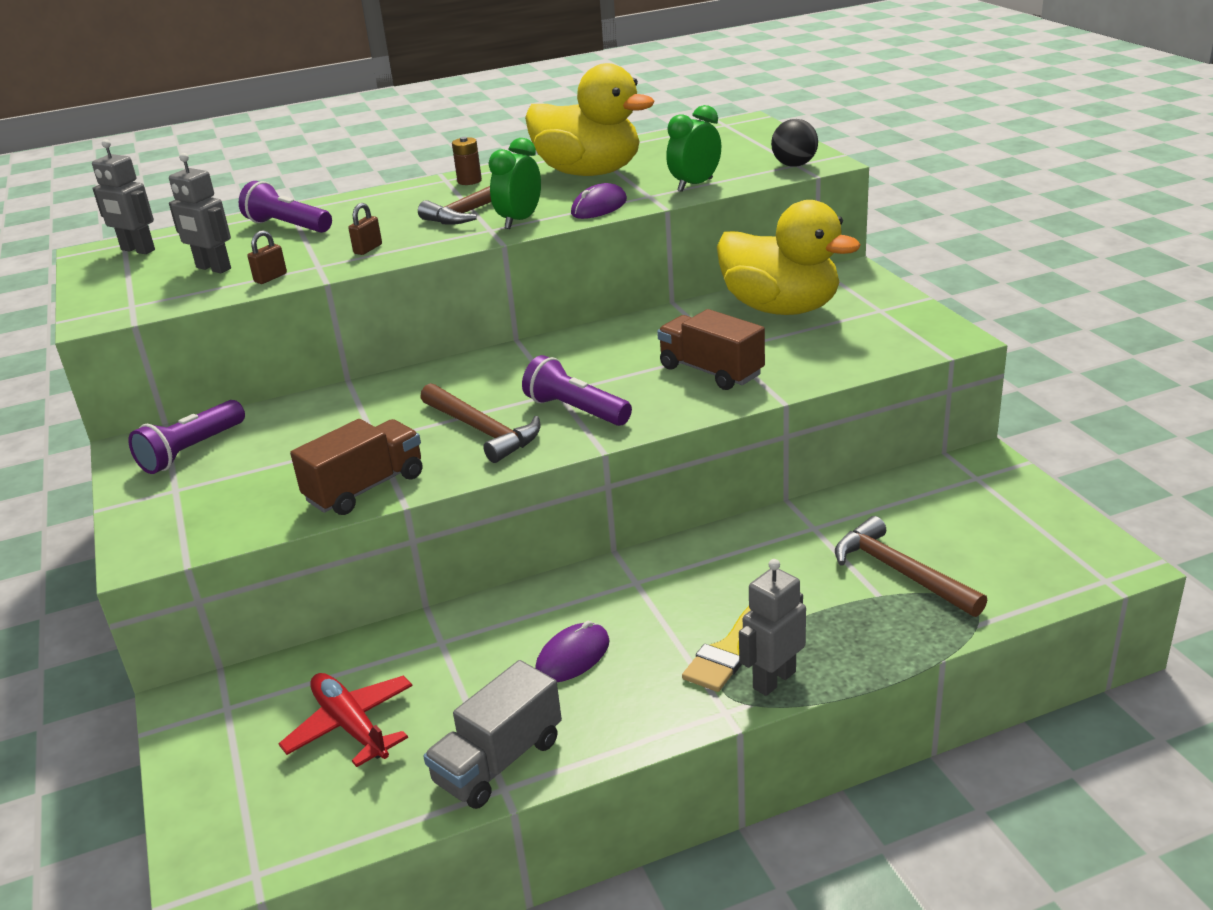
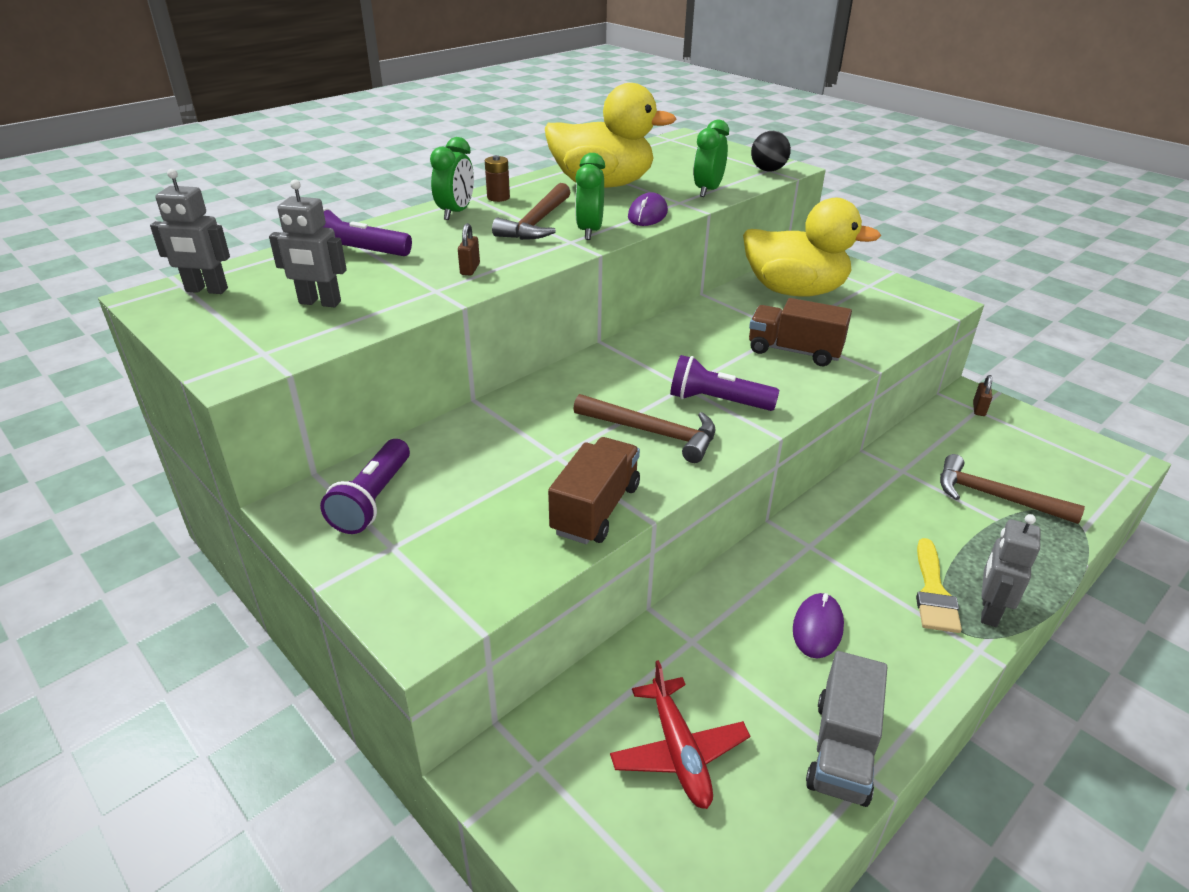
camera: 25 degrees left, 5 degrees up
(270, 278) = (397, 307): brown padlock -> brown padlock (979, 409)
(351, 726) = (679, 751): red plane -> red plane turned 135 degrees counterclockwise
(413, 194) = (456, 213): none -> green clock

